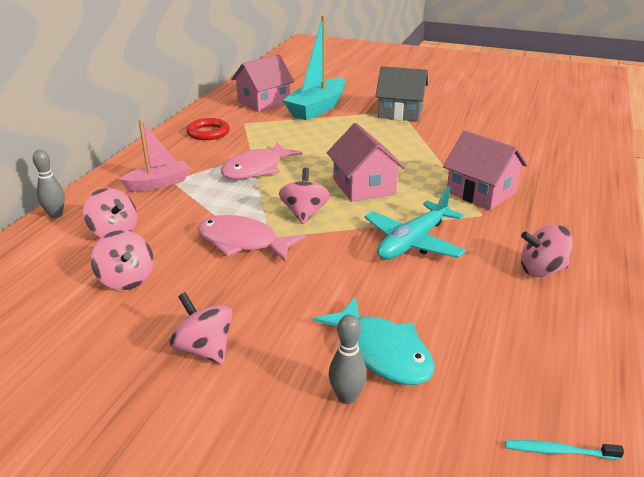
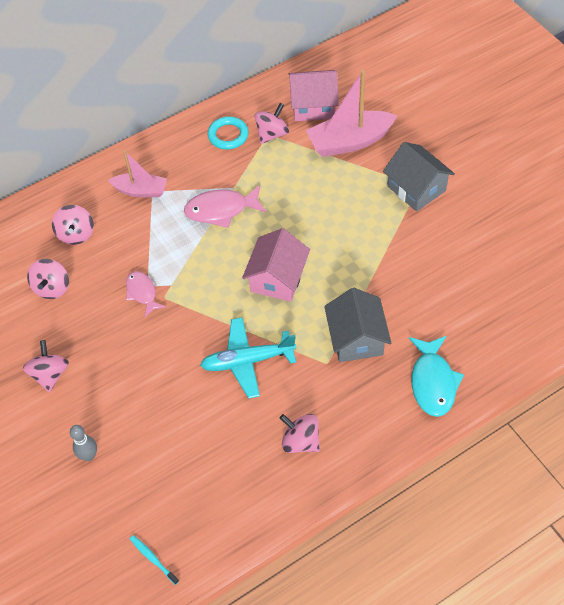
camera: 40 degrees right, 25 degrees up
(56, 215) = (55, 192): grey bowling pin -> none
(208, 132) = (228, 135): red ring -> turquoise ring
(243, 242) = (142, 293): pink fish -> pink fish, size x0.64
(304, 213) = (207, 285): pink spinning top -> pink spinning top (272, 134)
(317, 108) = (349, 142): turquoise boat -> pink boat
(382, 352) = (135, 439): turquoise fish -> turquoise fish (433, 382)
(481, 192) = (356, 338): pink house -> grey house

